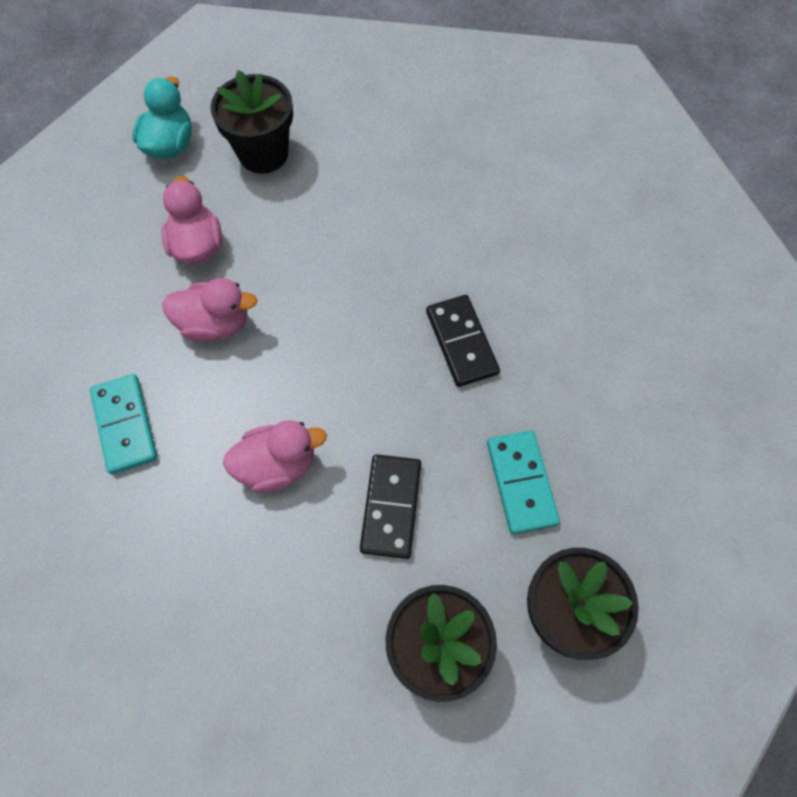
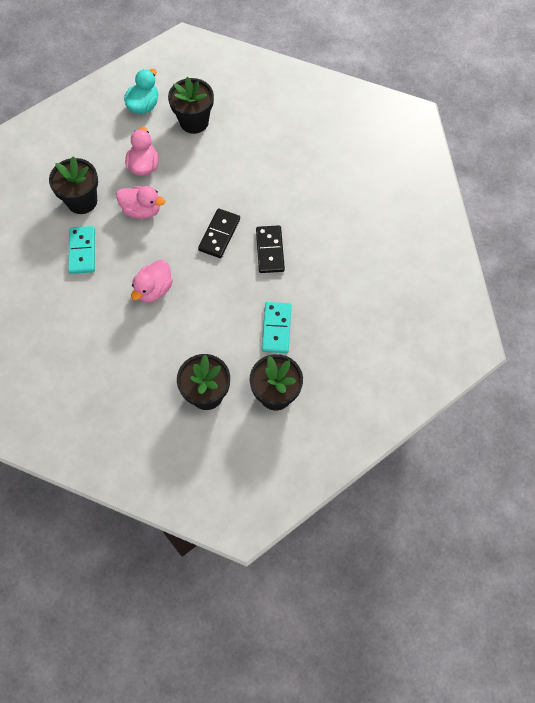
camera: 15 degrees right, 0 degrees up
(102, 332) = (82, 201): none -> black flower pot
(277, 465) = (154, 289): pink duck -> pink duck turned 120 degrees clockwise
(391, 507) = (205, 323): black domino -> black domino (219, 234)

